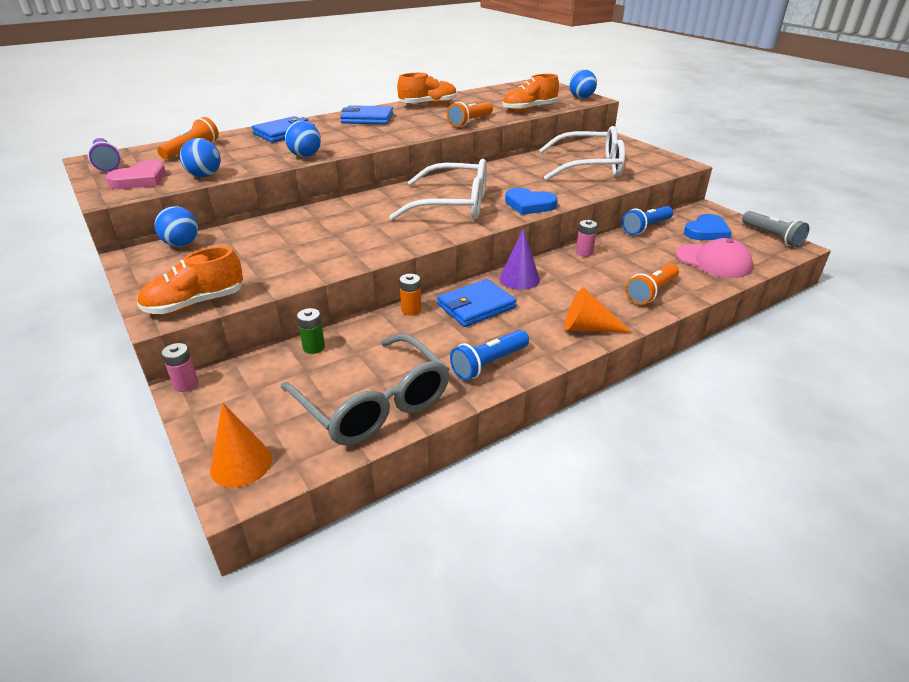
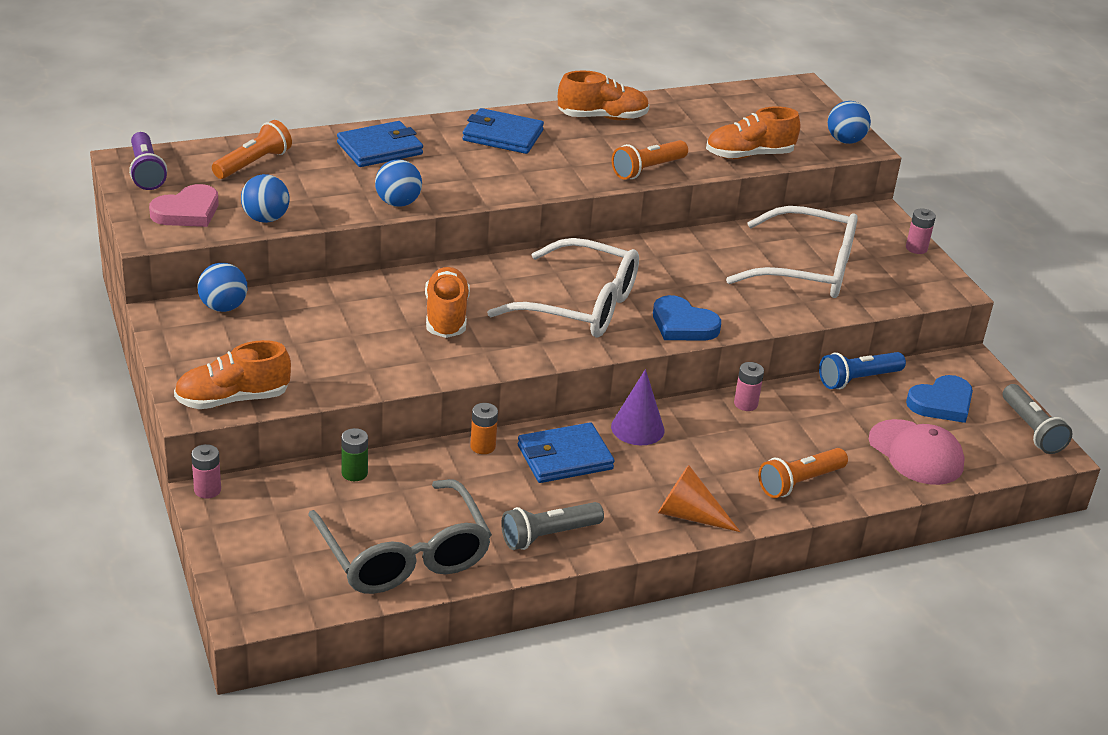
camera: 10 degrees right, 0 degrees up
(241, 463) = (255, 589): orange cone -> none
(359, 224) = (446, 316): none -> orange shoe
(489, 364) = (548, 535): blue flashlight -> grey flashlight
(646, 149) = (916, 248): none -> pink battery

